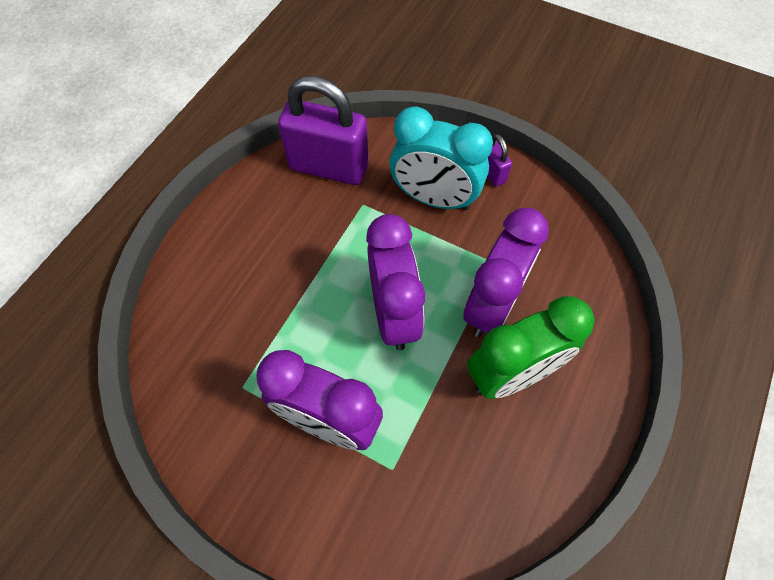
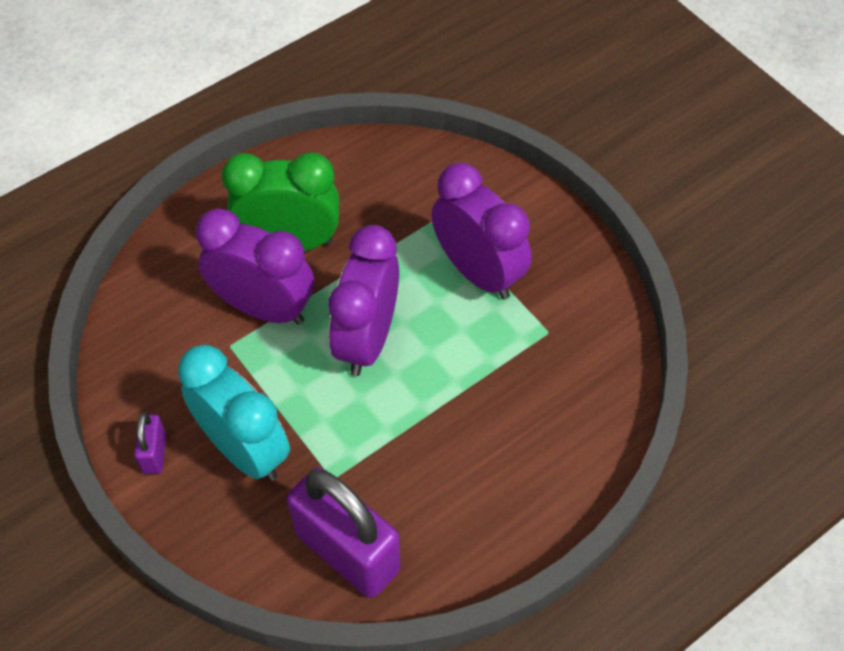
camera: 155 degrees left, 5 degrees down
(492, 305) = (264, 307): purple clock -> purple clock turned 60 degrees clockwise

